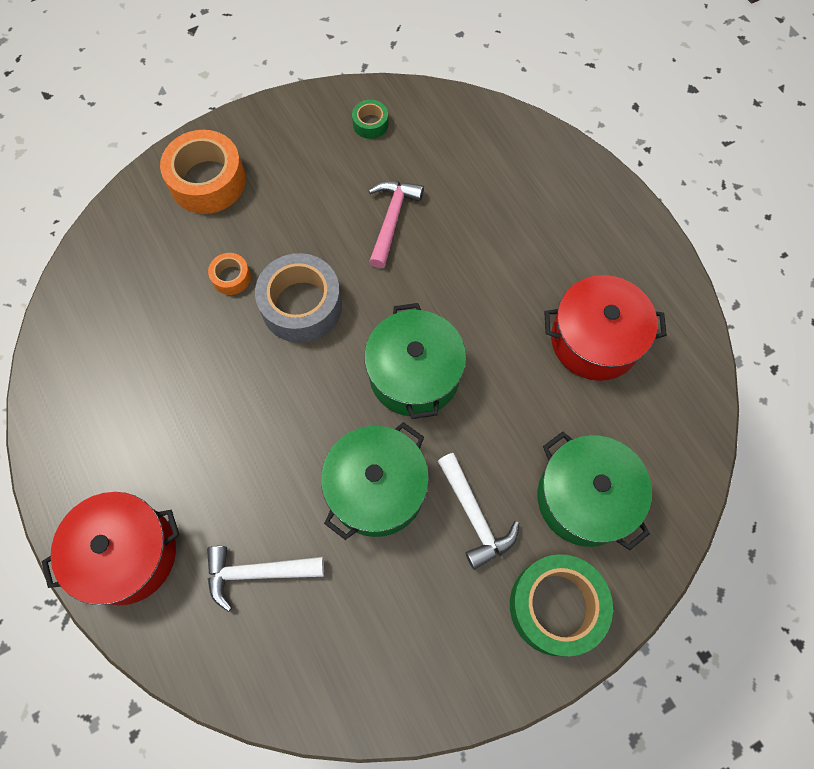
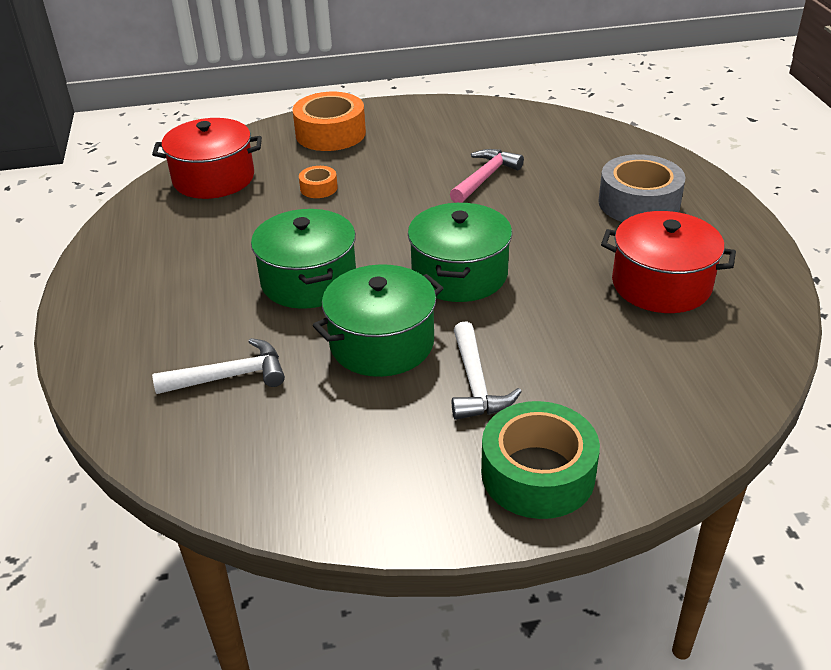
camera: 20 degrees right, 30 degrees down
(127, 554) = (117, 338): red pot -> red pot (213, 178)
(257, 572) = (230, 376): white hammer -> white hammer turned 150 degrees clockwise
(301, 305) = (373, 214): grey tape -> grey tape (639, 203)
(370, 124) = (492, 123): green tape -> none
(584, 498) = (606, 395): green pot -> green pot (308, 280)

